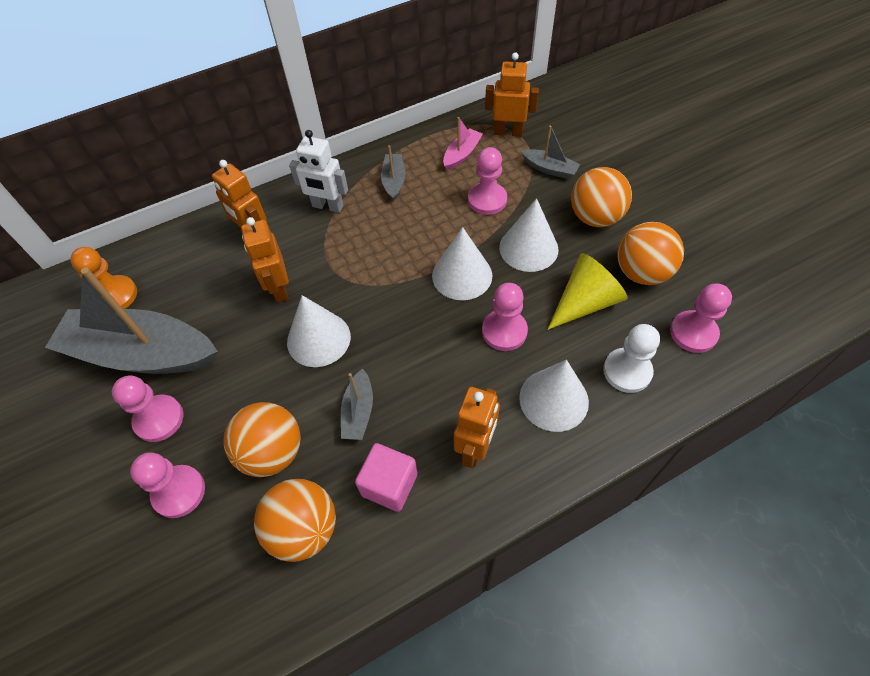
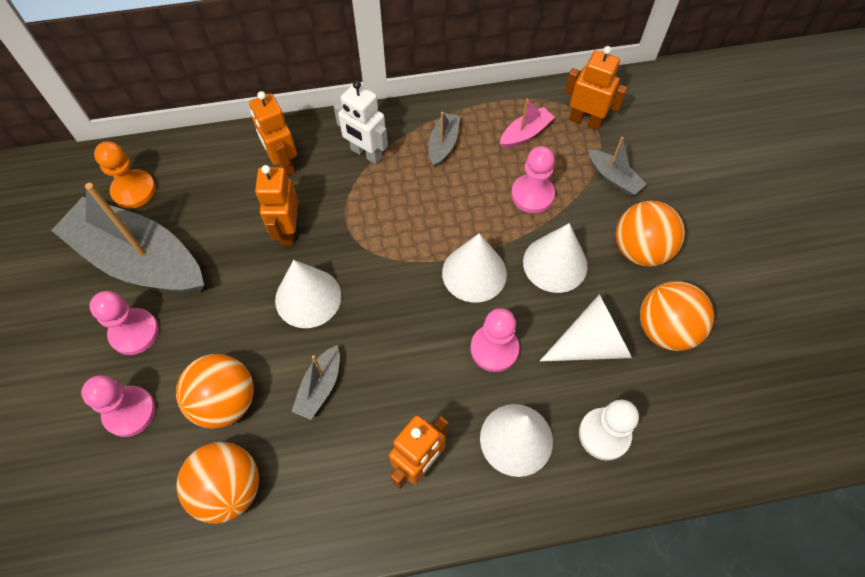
camera: 15 degrees right, 5 degrees up
(389, 484) = (323, 472): pink cube -> none
(585, 302) = (590, 343): yellow cone -> white cone
(693, 333) = (692, 415): pink pawn -> none

